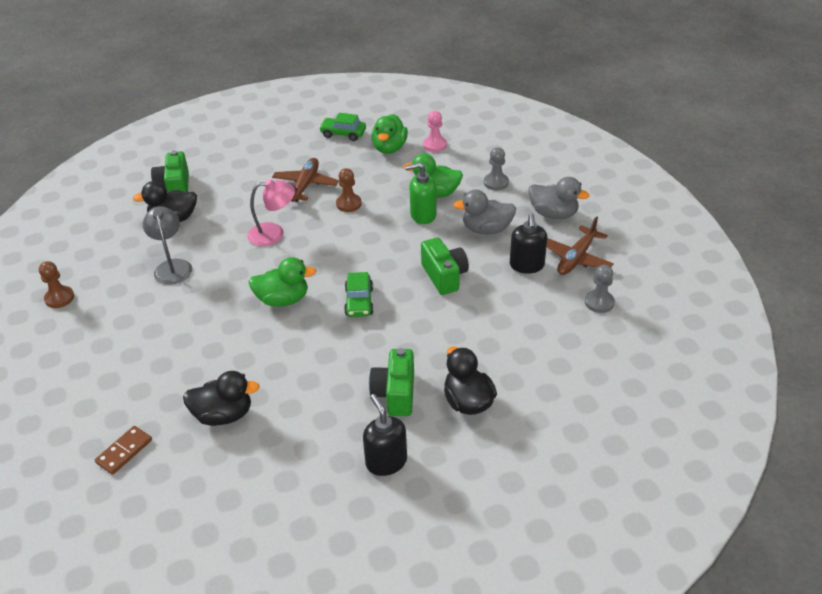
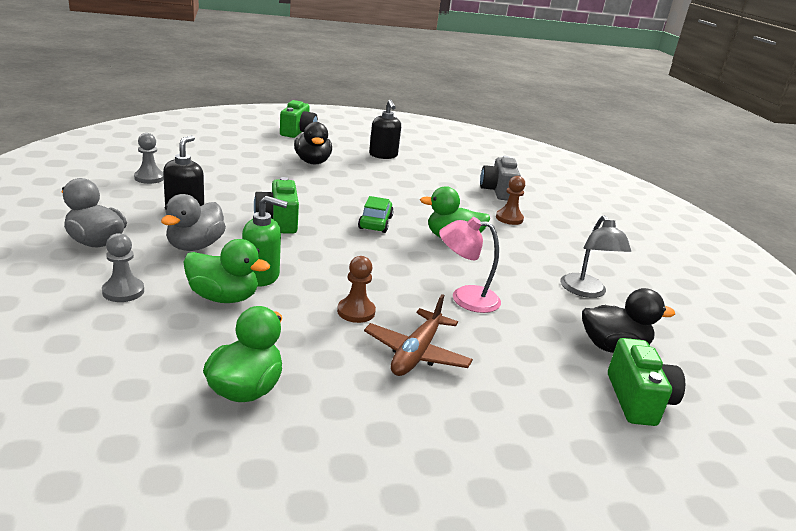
camera: 175 degrees left, 15 degrees down
(59, 298) = (700, 289): brown pawn -> brown pawn (509, 218)
(124, 451) = (566, 191): brown domino -> none
(224, 415) = (498, 191): black duck -> grey camera
(343, 134) = (322, 447): green car -> none
(395, 394) = (365, 174): green camera -> green camera (298, 132)
(435, 145) = (158, 375): pink pawn -> none
(486, 229) = (195, 246): grey duck -> grey duck turned 105 degrees clockwise
(576, 258) = (127, 205): brown plane -> none

